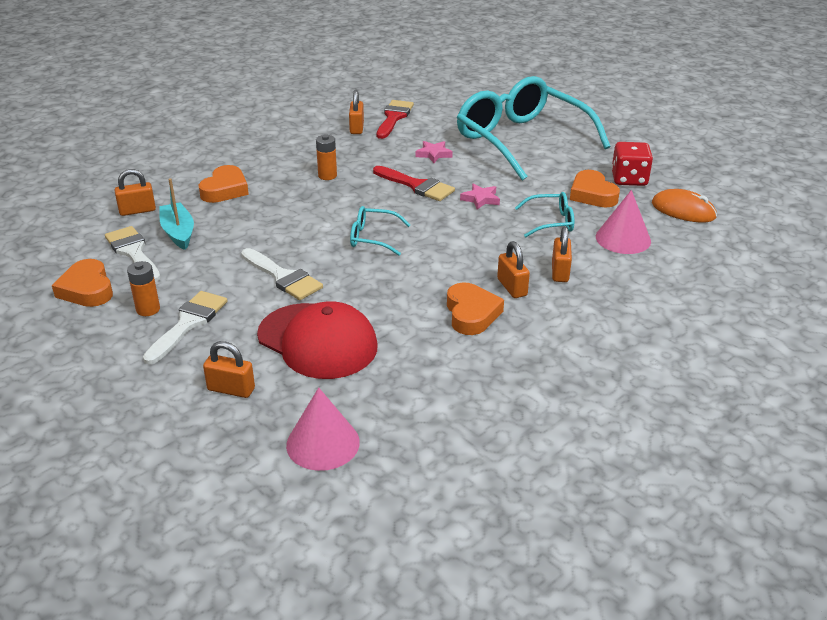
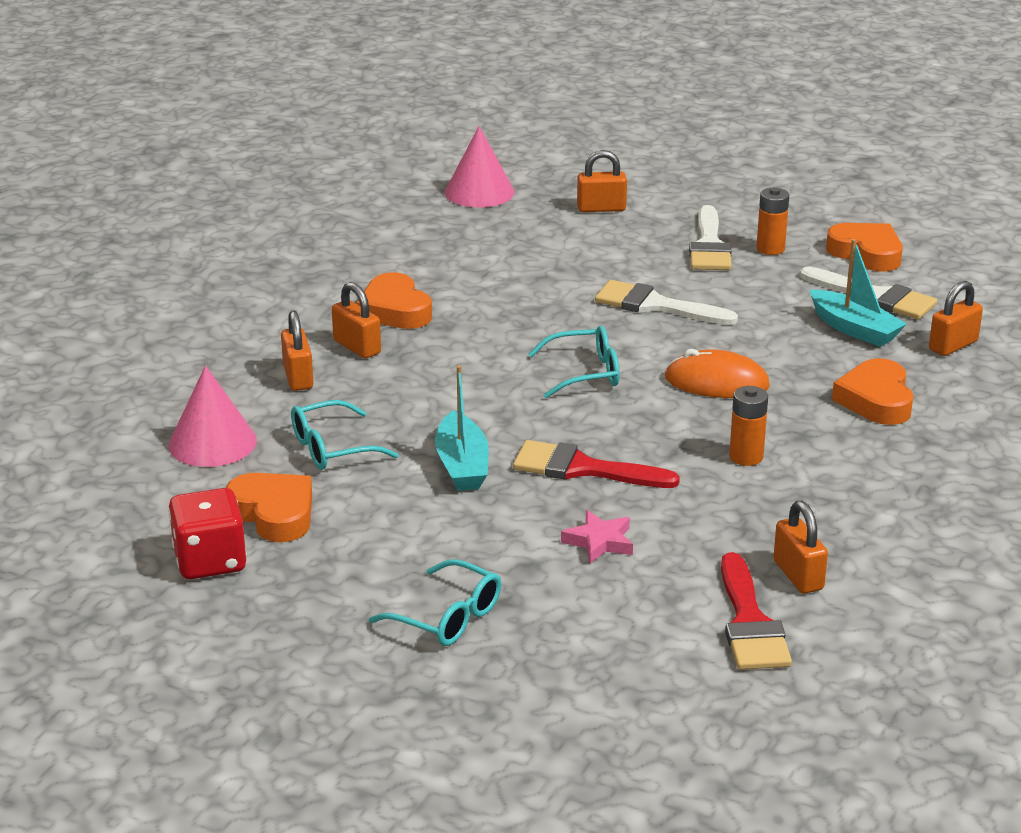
camera: 160 degrees right, 5 degrees down
(317, 341) = (553, 256): red cap -> none
(480, 199) = (462, 465): pink star -> turquoise boat
(521, 140) = (448, 617): turquoise glasses -> turquoise glasses, size x0.42
(683, 210) = (111, 513): orange mouse -> orange mouse (716, 382)

